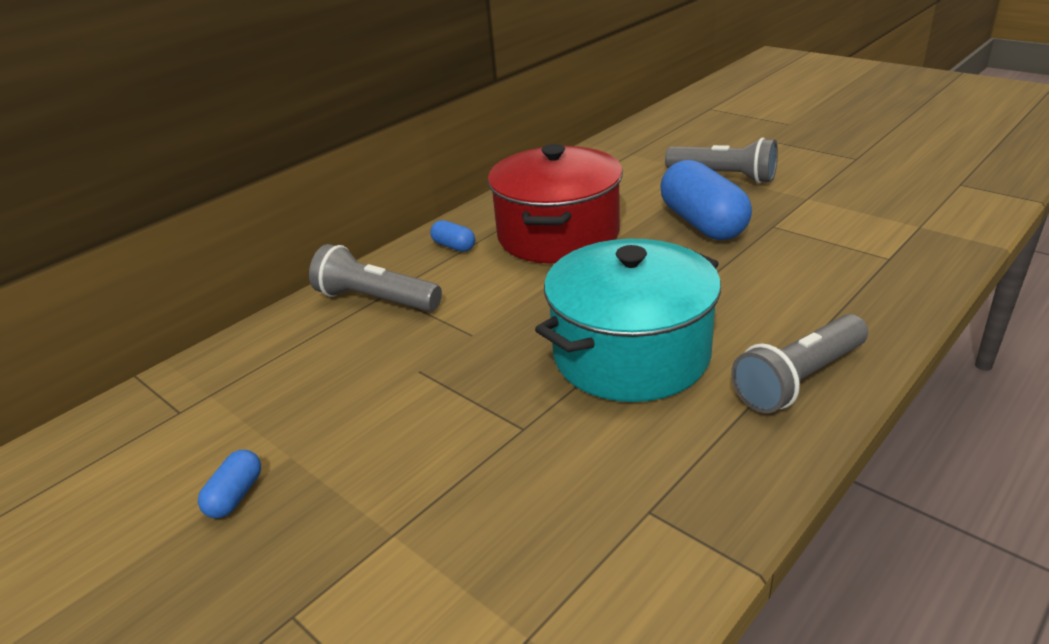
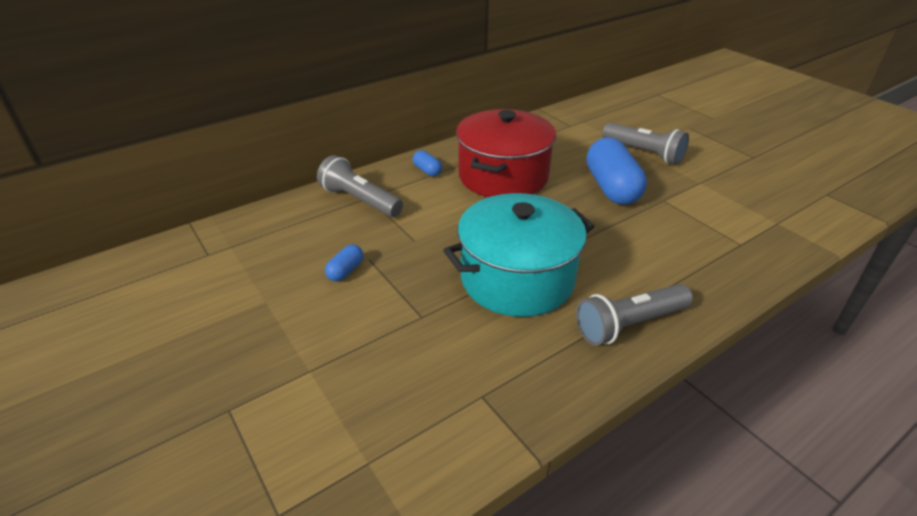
camera: 10 degrees right, 5 degrees up
(235, 496) = (222, 320): blue capsule -> blue capsule (345, 271)

